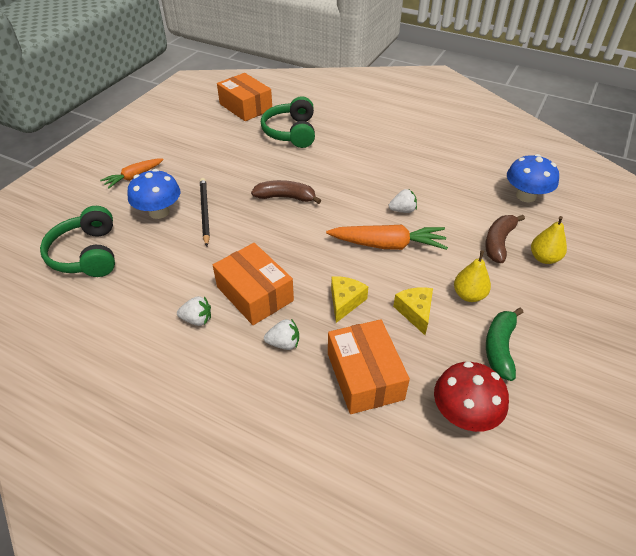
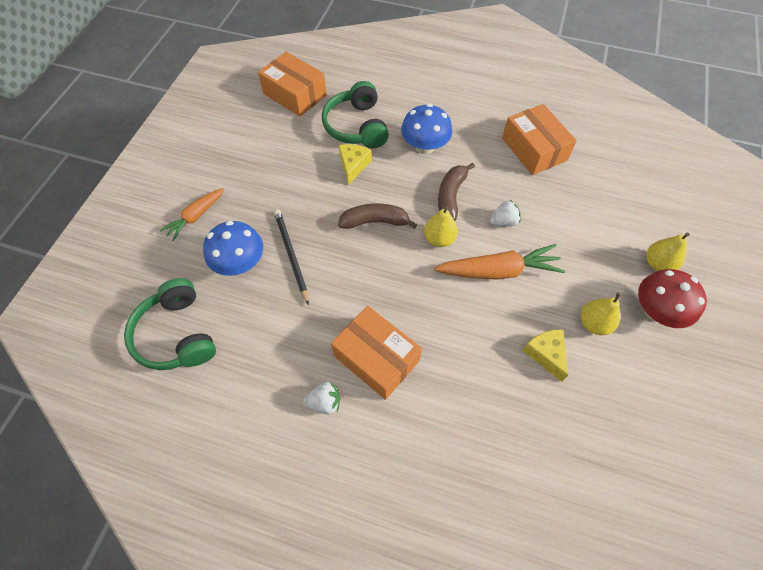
camera: 10 degrees left, 15 degrees up
(284, 343) = (423, 416): white strawberry -> none
(339, 216) = (439, 239): none -> yellow pear
(345, 302) = (472, 353): yellow cheese -> yellow cheese (353, 166)
(365, 376) = (514, 442): orange box -> orange box (534, 149)
(464, 414) = (618, 469): red mushroom -> red mushroom (656, 311)
(498, 242) = (609, 250): brown banana -> brown banana (451, 196)
(500, 347) = (636, 384): green banana -> none
(526, 196) = (625, 183): blue mushroom -> blue mushroom (424, 146)

